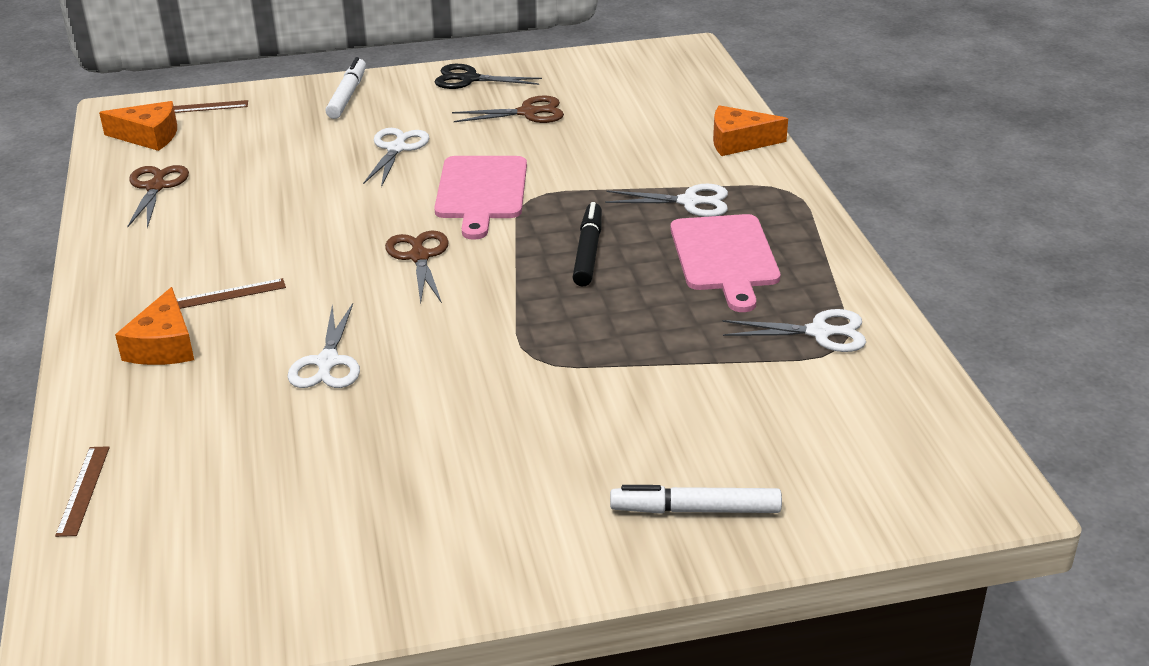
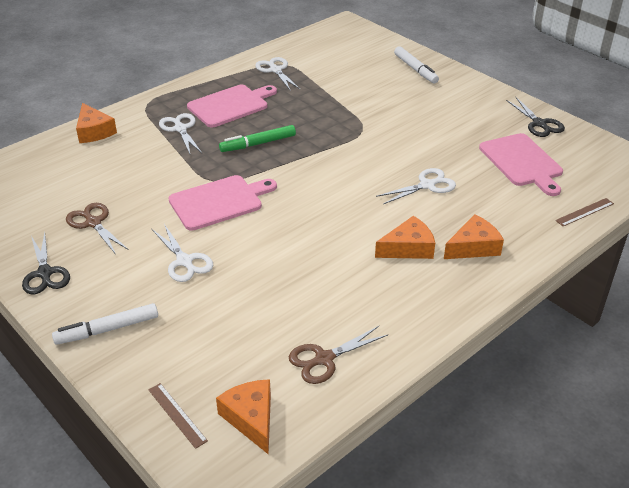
camera: 120 degrees left, 5 degrees up
(229, 294) = (408, 248): brown ruler -> orange cheese
(266, 492) = (522, 162): none -> pink cutting board
(343, 584) = (539, 124): none -> black scissors
(396, 149) = (184, 261): white scissors -> white scissors turned 105 degrees counterclockwise
(419, 257) = (310, 196): brown scissors -> none
(588, 252) = (258, 144): black marker -> green marker

